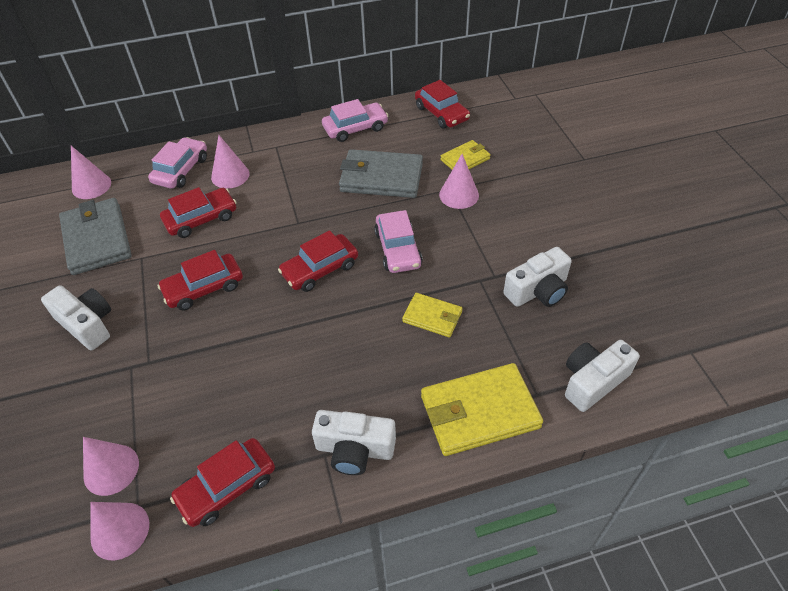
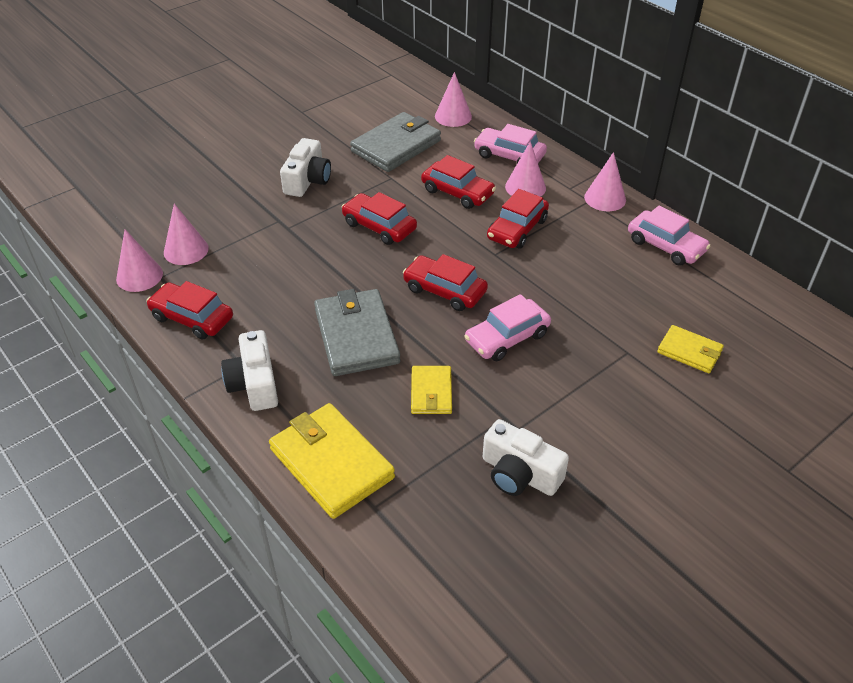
camera: 65 degrees right, 5 degrees down
(181, 170) = (509, 155): pink car -> pink car turned 150 degrees counterclockwise
(381, 177) = (603, 291): grey wallet -> grey wallet (356, 336)
(441, 113) = (755, 307): red car -> red car (517, 229)
(459, 195) = (624, 363): pink cone -> pink cone (605, 198)
(593, 381) = (415, 555): white camera -> none

